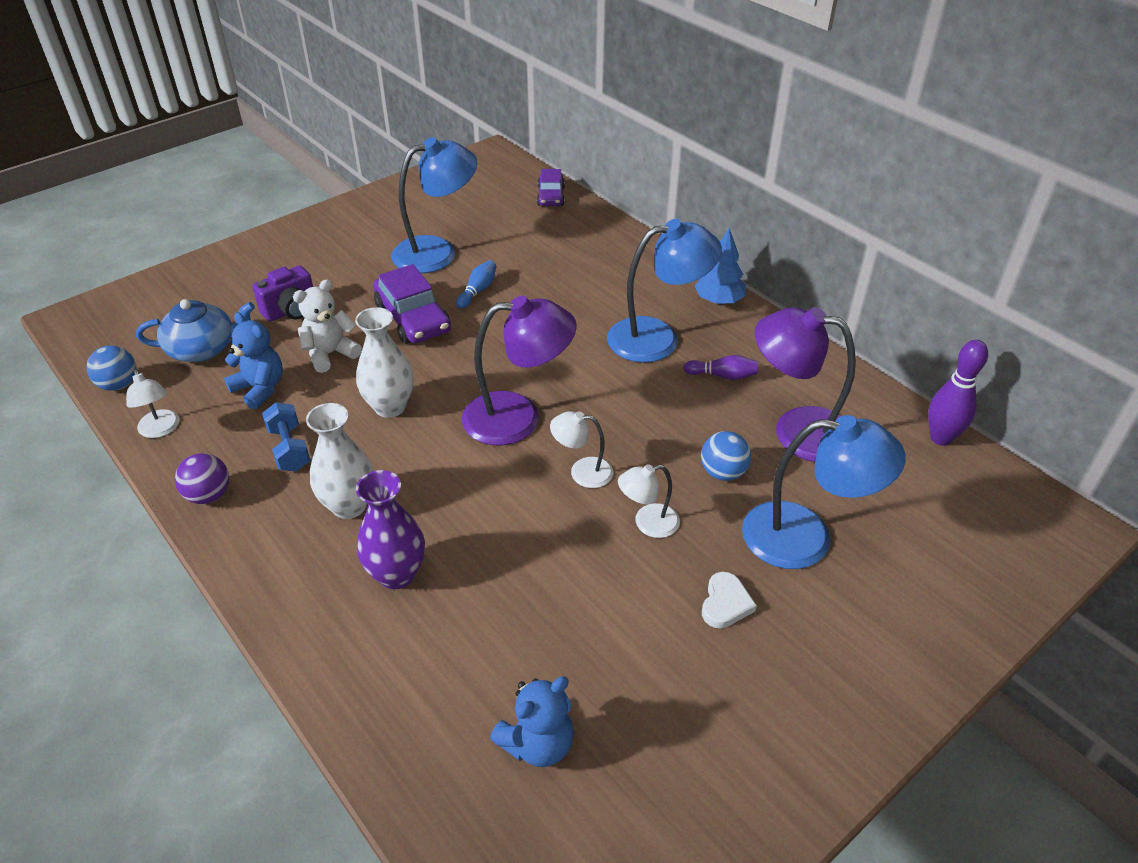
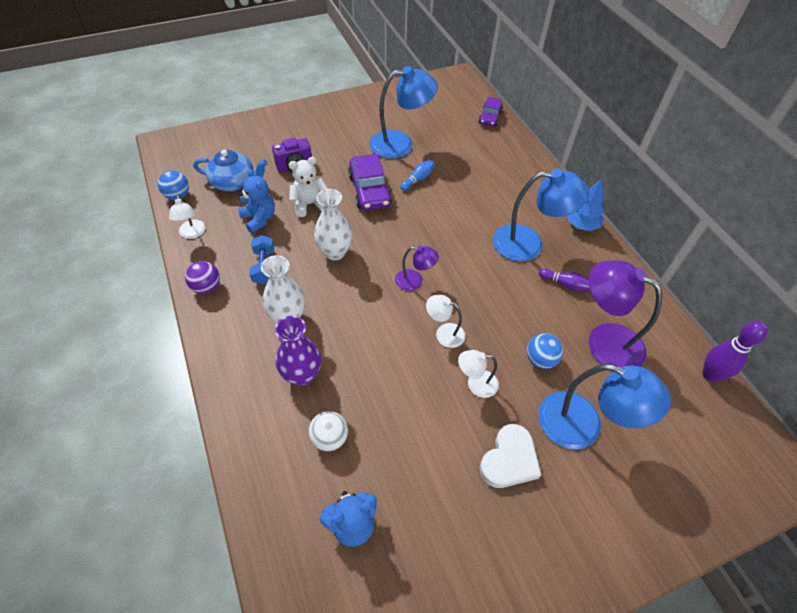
camera: 15 degrees right, 10 degrees up
(466, 644) = (329, 438): none -> white ball
(518, 417) = (415, 281): purple lamp -> purple lamp, size x0.52
(725, 603) = (509, 460): white heart -> white heart, size x1.55

